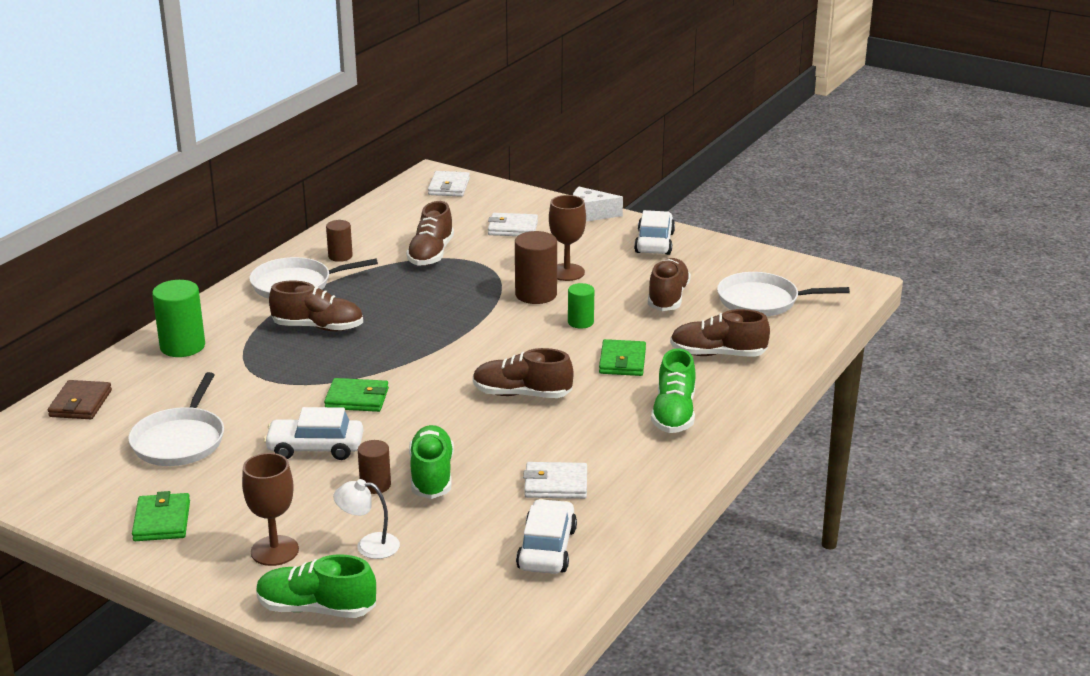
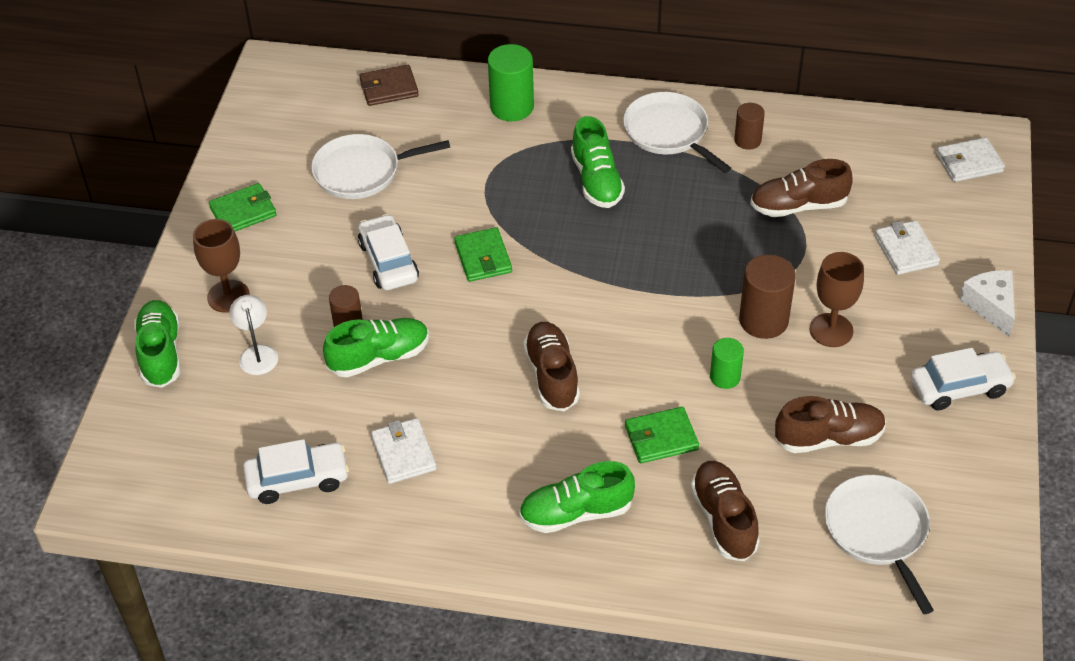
camera: 70 degrees right, 20 degrees up
(318, 327) = (596, 181): brown shoe -> green shoe

